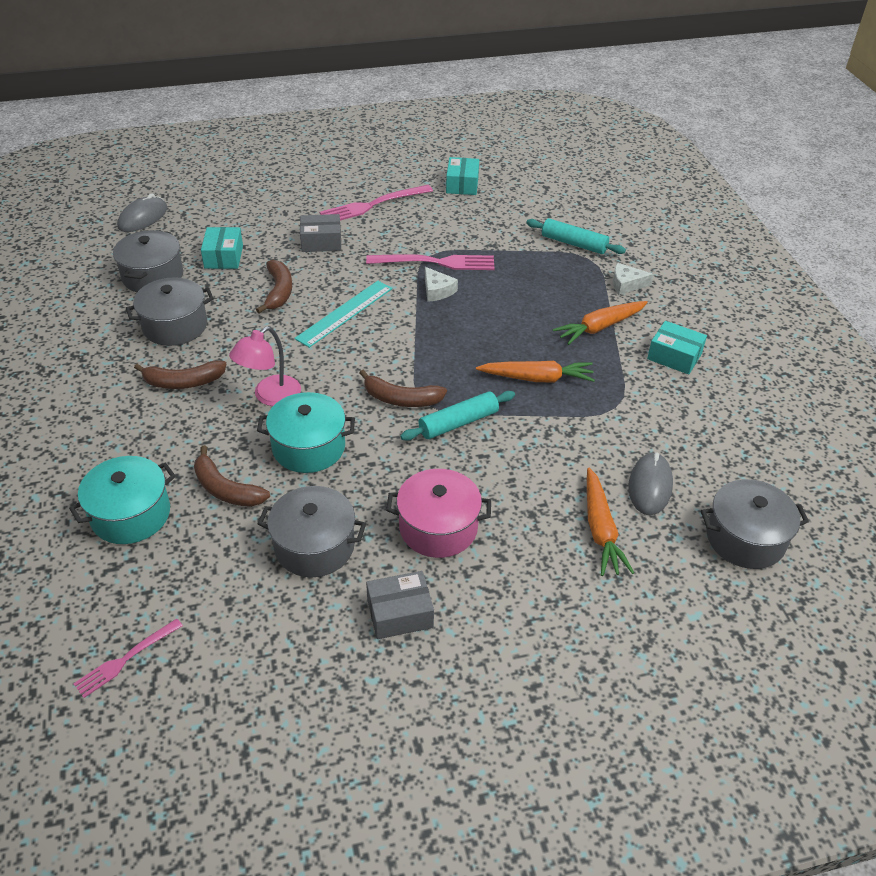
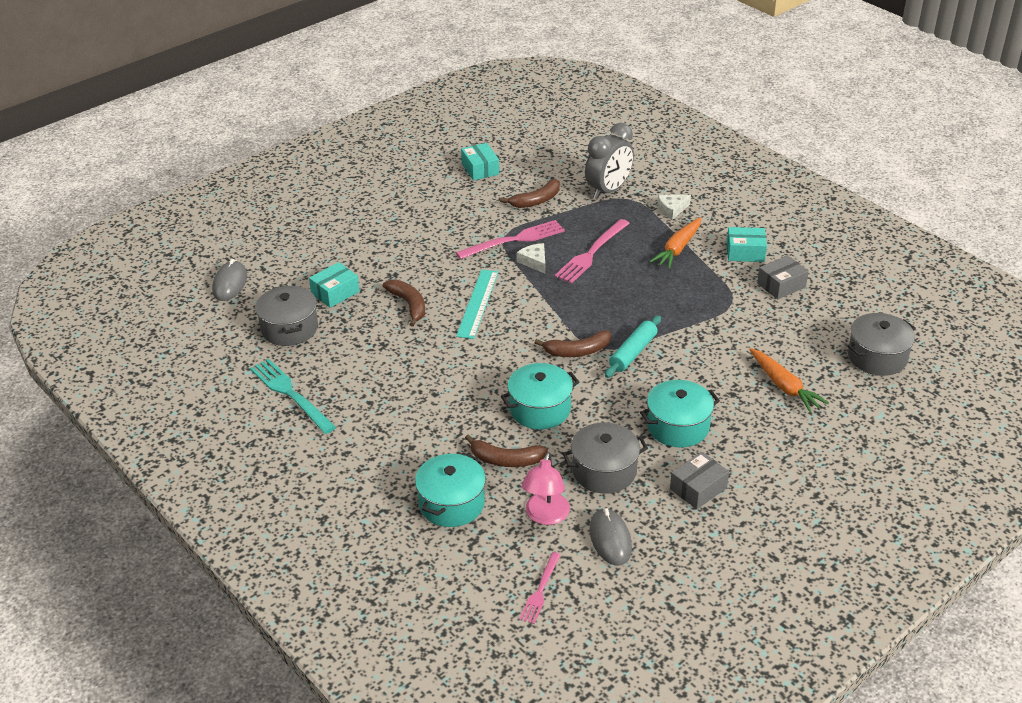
camera: 25 degrees left, 5 degrees down
(94, 339) = (290, 394): none -> turquoise fork
(175, 326) = (349, 360): grey pot -> none
(183, 382) = (399, 399): brown banana -> brown banana (536, 200)
(223, 257) = (335, 292): turquoise box -> turquoise box turned 75 degrees clockwise
(270, 396) = (477, 385): pink lamp -> pink lamp (545, 516)
(321, 242) = (406, 254): grey box -> grey box (781, 285)
(372, 205) = (421, 209): pink fork -> pink fork (591, 253)
(437, 290) = (534, 262): white cheese -> white cheese turned 150 degrees counterclockwise
(438, 527) = (678, 426): pink pot -> turquoise pot
(537, 378) = (662, 301): orange carrot -> none
(574, 243) = (608, 190): turquoise rolling pin -> grey clock
(650, 486) = (795, 347): grey mouse -> grey mouse (610, 539)

